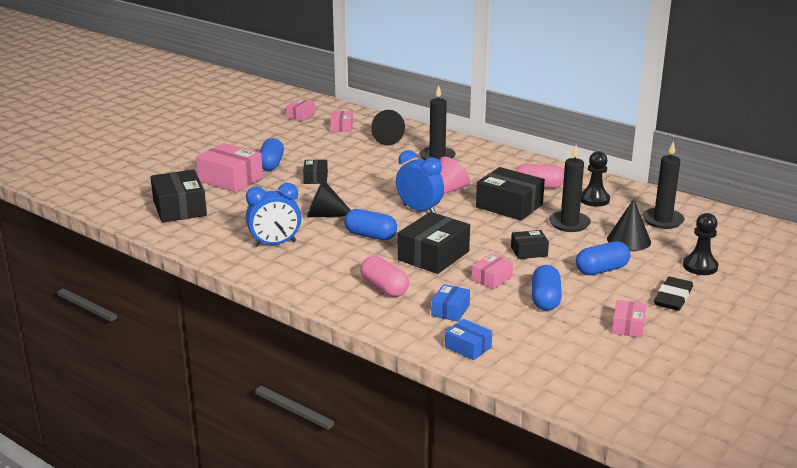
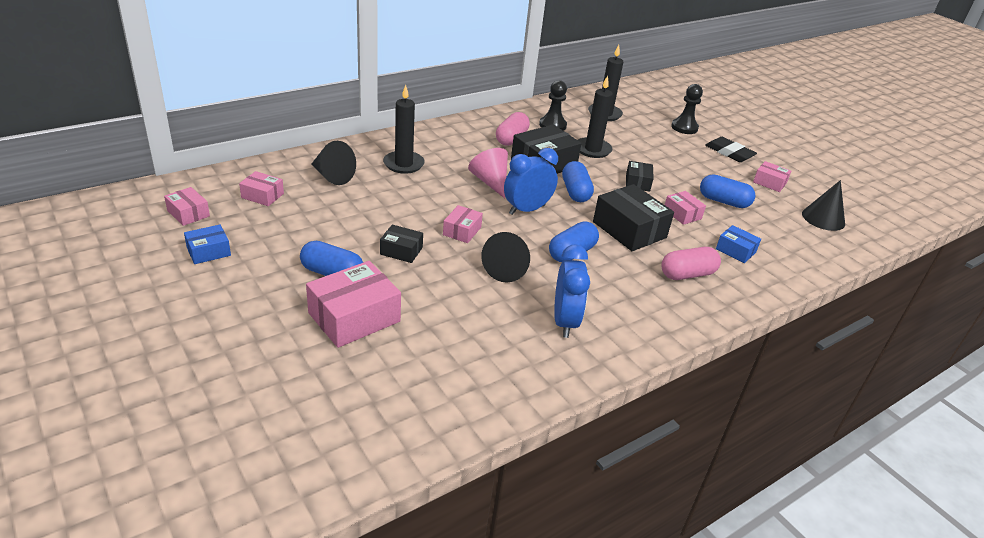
camera: 75 degrees left, 10 degrees up
(179, 208) = (419, 382): black box -> none
(361, 192) = (462, 231): none -> pink box
(468, 347) = (799, 260): blue box -> blue box (208, 251)
(601, 270) = (679, 163): blue capsule -> blue capsule (575, 192)
(628, 240) = (633, 137): black cone -> black cone (823, 218)

